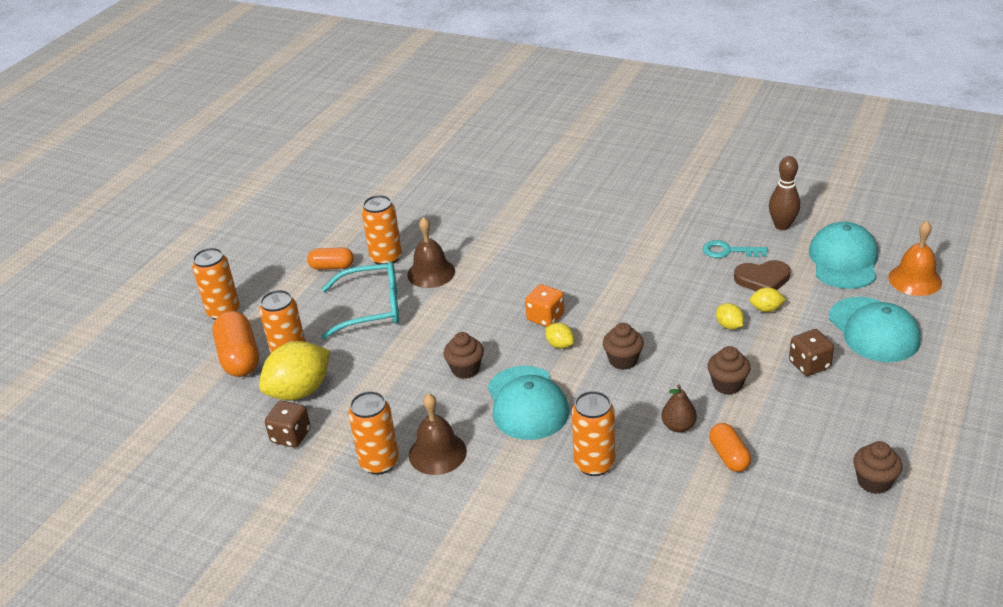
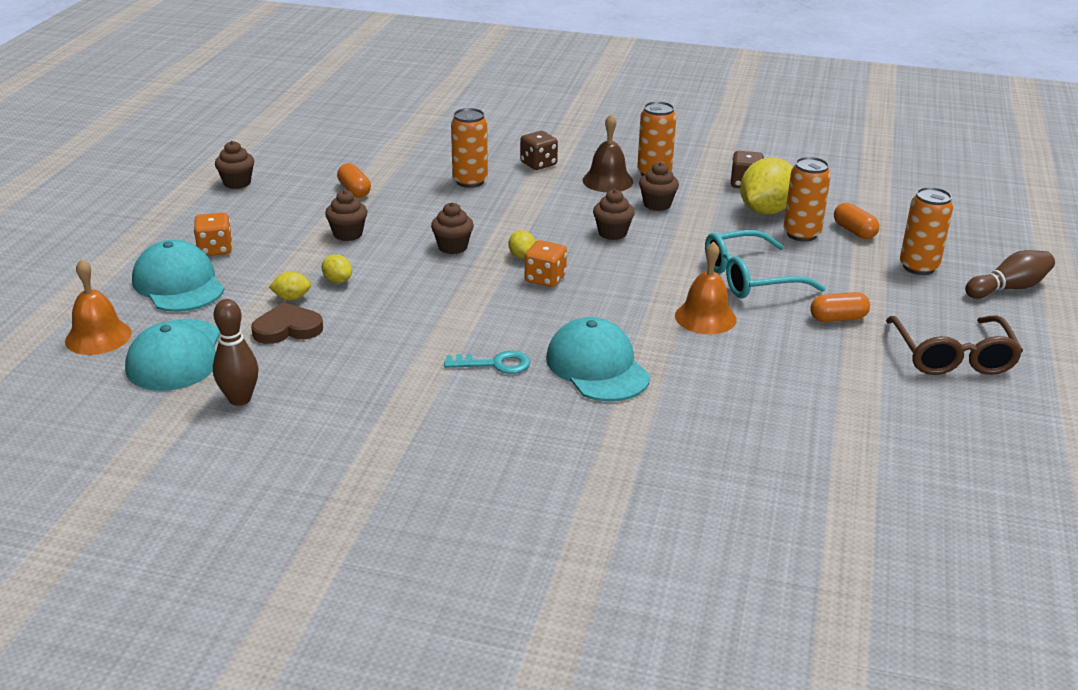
camera: 165 degrees right, 5 degrees down
(176, 287) = (1009, 288): none -> brown bowling pin
(239, 357) = (854, 231): orange capsule -> orange capsule, size x0.61
(280, 233) = (952, 356): none -> brown glasses
(386, 258) = (776, 332): orange can -> none
(402, 408) = (657, 204): none -> brown cupcake
(431, 273) = (705, 317): brown bell -> orange bell
(527, 403) = (541, 213): turquoise cap -> turquoise cap (597, 367)
(560, 345) = (521, 256): yellow lemon -> yellow lemon turned 45 degrees clockwise
(678, 426) = (397, 205): brown pear -> none
(728, 251) = (323, 360): turquoise key -> turquoise key (495, 364)
(809, 364) = (261, 252): brown dice -> brown dice (538, 164)
(857, 372) = (215, 249): none -> orange dice

